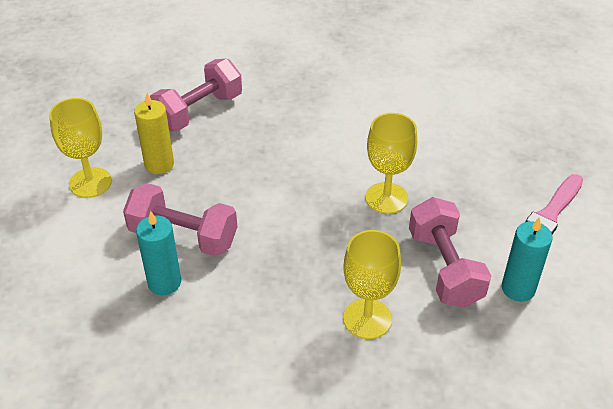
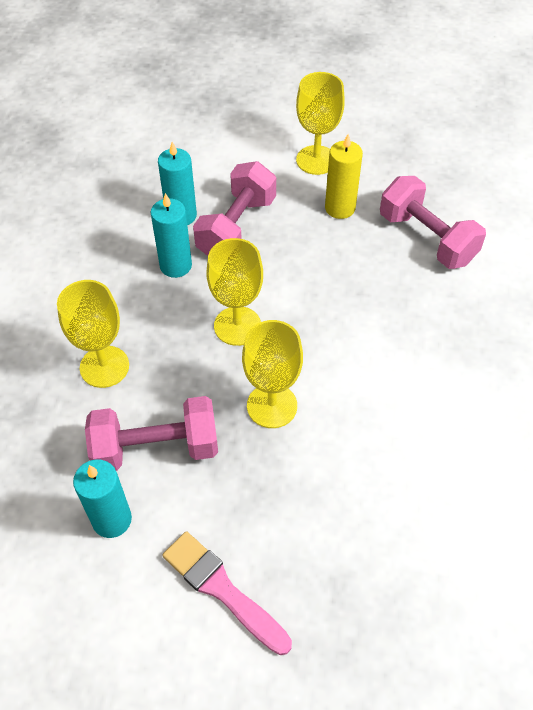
camera: 95 degrees right, 10 degrees up
(235, 279) = (175, 265): none -> turquoise candle
(306, 226) = (237, 326): none -> yellow goblet

